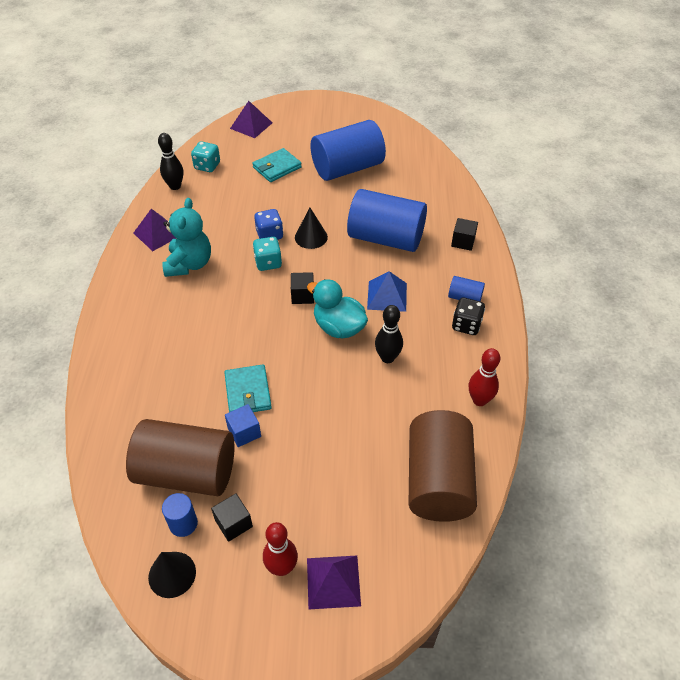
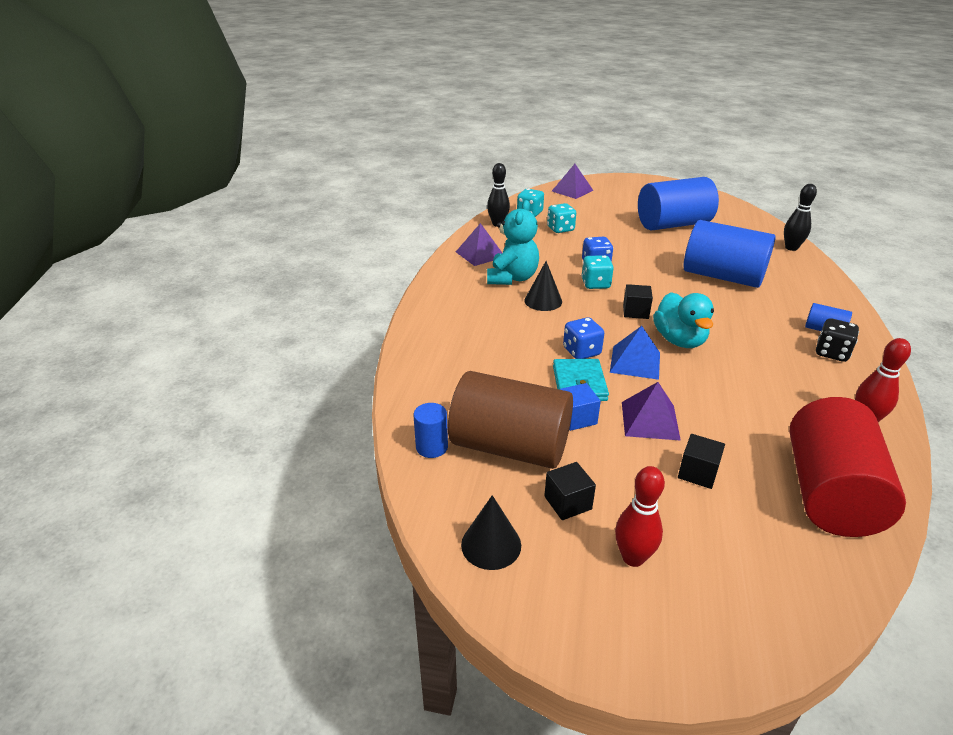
camera: 10 degrees right, 15 degrees down
(183, 523) = (505, 495): blue cylinder -> blue cylinder (432, 447)
(237, 187) = (560, 229): none -> turquoise dice
(251, 353) = (581, 352): none -> blue dice
(277, 167) = (600, 219): turquoise wallet -> none
(311, 237) = (640, 269): black cone -> black cone (543, 301)
(333, 581) = (704, 583): purple pyramid -> purple pyramid (650, 420)
(338, 327) = (679, 340): turquoise duck -> turquoise duck turned 150 degrees counterclockwise
(387, 296) = (731, 320): blue pyramid -> blue pyramid (635, 362)
(387, 358) = (741, 371): black bowling pin -> black bowling pin (791, 248)
(438, 480) = (829, 493): brown cylinder -> red cylinder
(463, 242) = (811, 286): black cube -> black cube (697, 473)

